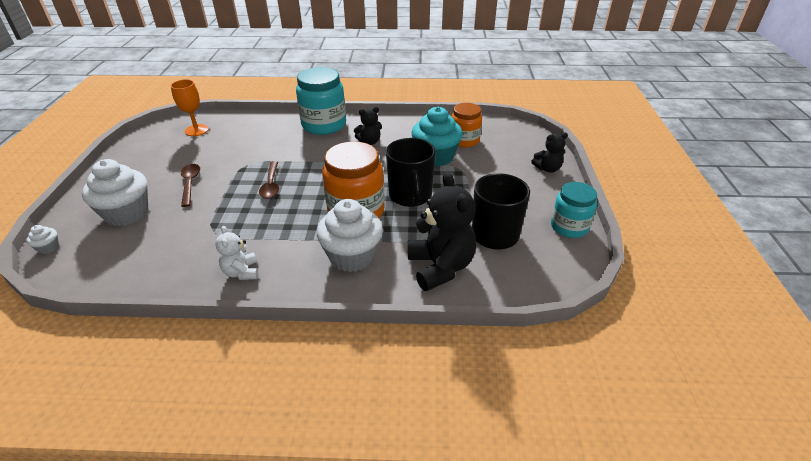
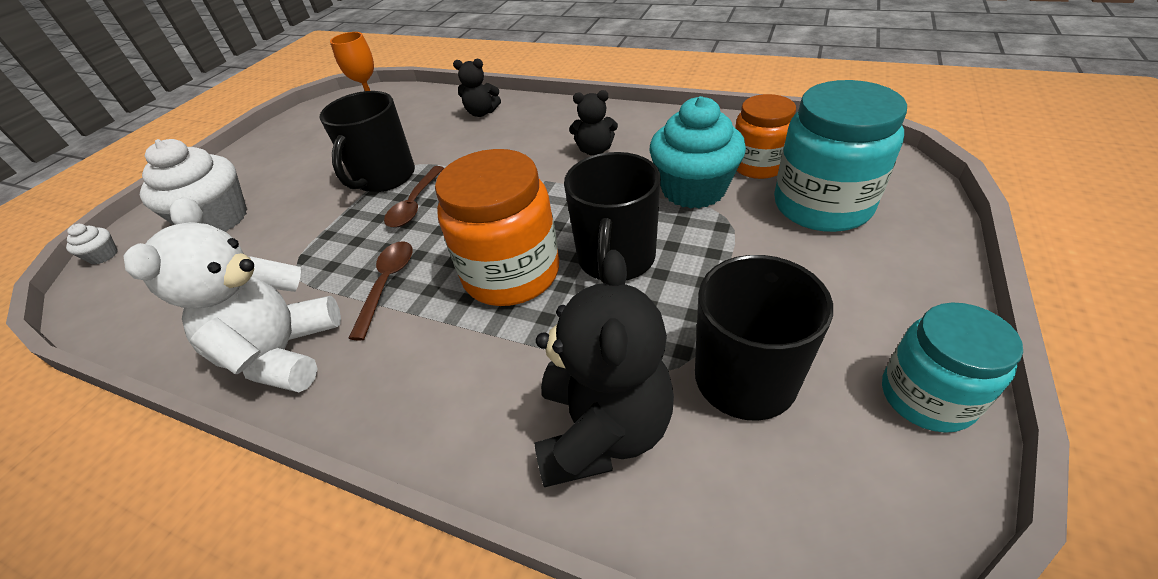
camera: 25 degrees right, 5 degrees up
(190, 184) = (316, 187): brown spoon -> brown spoon (387, 284)
(238, 172) = (384, 177): none -> black mug
(241, 272) = (283, 353): white teddy bear -> white teddy bear, size x1.86
(324, 125) = (541, 116): turquoise jar -> turquoise jar (822, 205)
(352, 256) = (459, 363): white cupcake -> none
(547, 169) = (911, 244): black teddy bear -> black teddy bear (482, 113)

